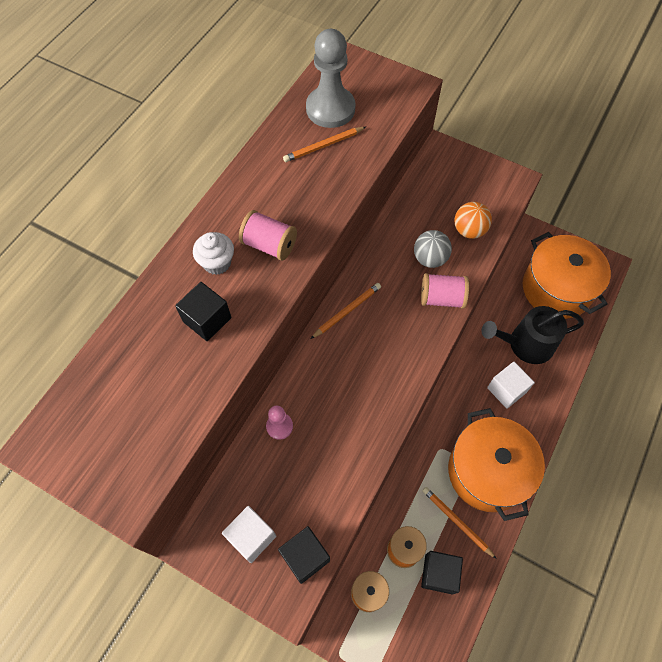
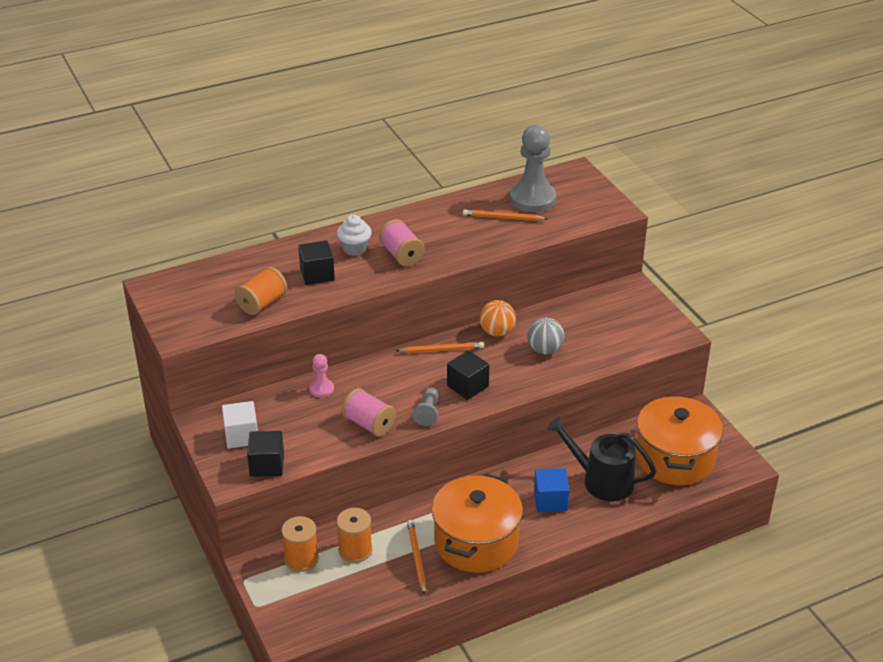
camera: 35 degrees right, 25 degrees down
(182, 394) = (262, 303): none -> orange spool
(394, 392) = (428, 412): none -> grey pawn
(439, 574) = (368, 579): black cube -> black cube (467, 386)
(442, 298) = (527, 377): pink spool -> pink spool (369, 424)
(469, 230) = (599, 347): orange ball -> orange ball (497, 332)
(506, 390) = (550, 501): white cube -> blue cube

